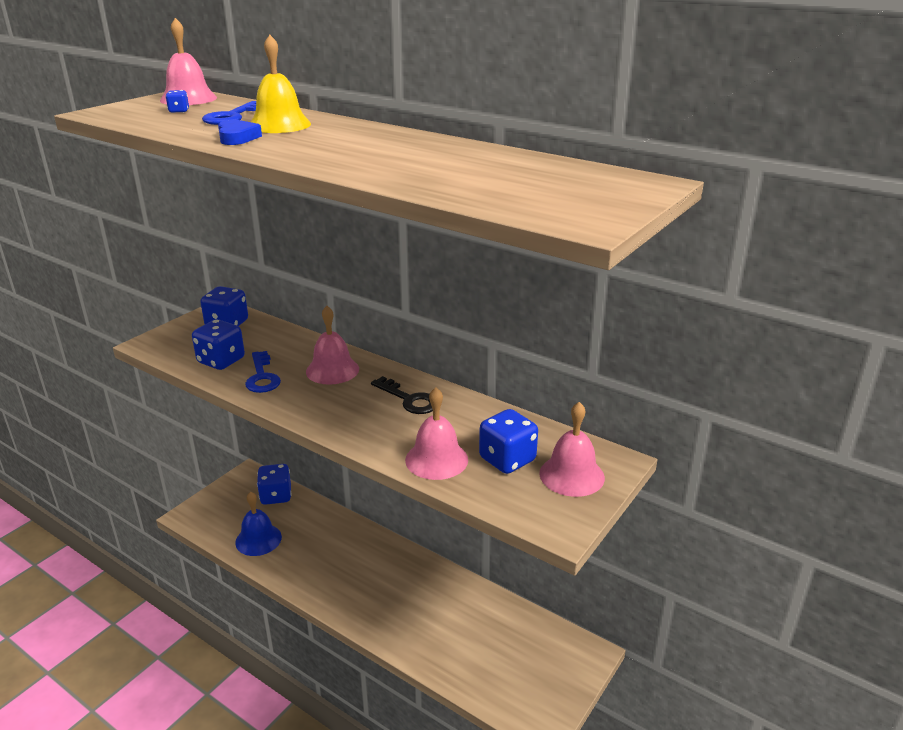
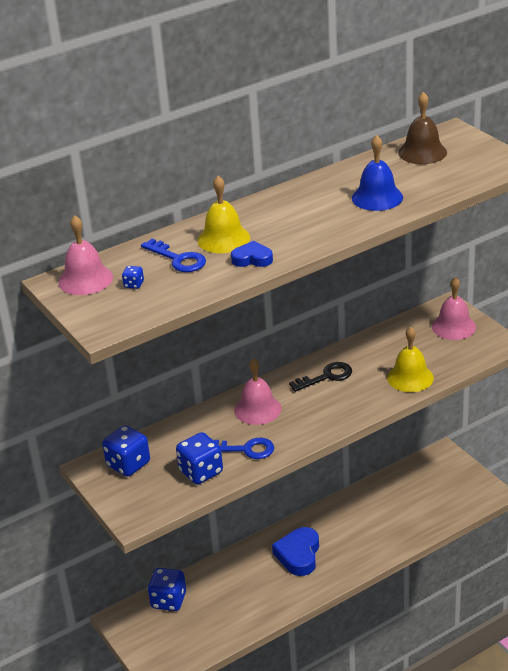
camera: 65 degrees left, 5 degrees up
(258, 539) = (226, 620): blue bell -> blue bell (377, 197)
(362, 566) = (298, 555): none -> blue heart
(436, 459) = (410, 377): pink bell -> yellow bell
(507, 459) = (425, 348): blue dice -> none
(565, 174) = (422, 152): none -> brown bell

